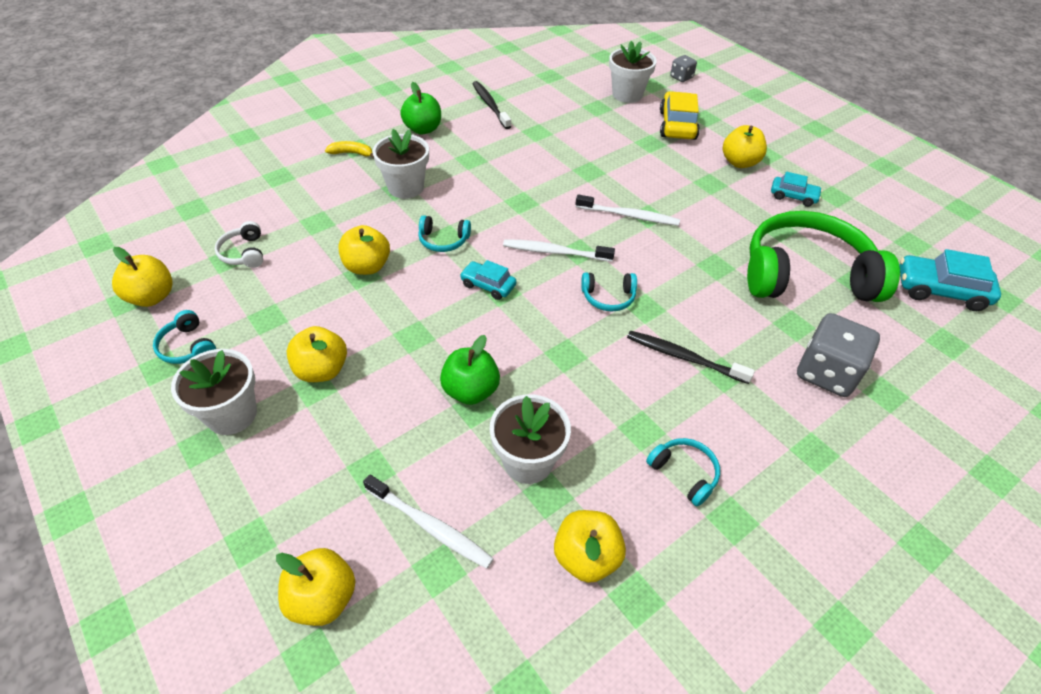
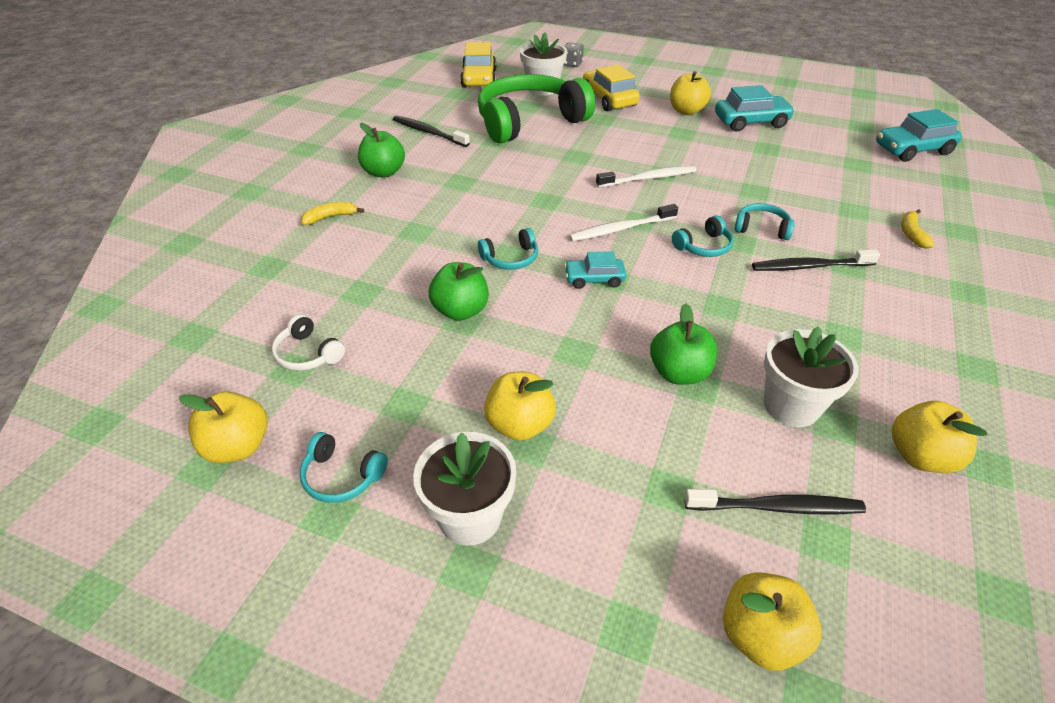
camera: 30 degrees left, 5 degrees down
(367, 266) = (460, 311): yellow apple -> green apple
(406, 187) = (422, 227): white flower pot -> none
(430, 526) = (777, 507): white toothbrush -> black toothbrush
(581, 67) = (479, 78): none -> yellow car
(684, 473) = (909, 352): turquoise headphones -> turquoise headphones (762, 228)
(793, 196) = (751, 122): turquoise car -> turquoise car, size x1.66
(806, 275) = (821, 172): green headphones -> green headphones (529, 122)
(826, 372) = (911, 233): grey dice -> yellow banana

